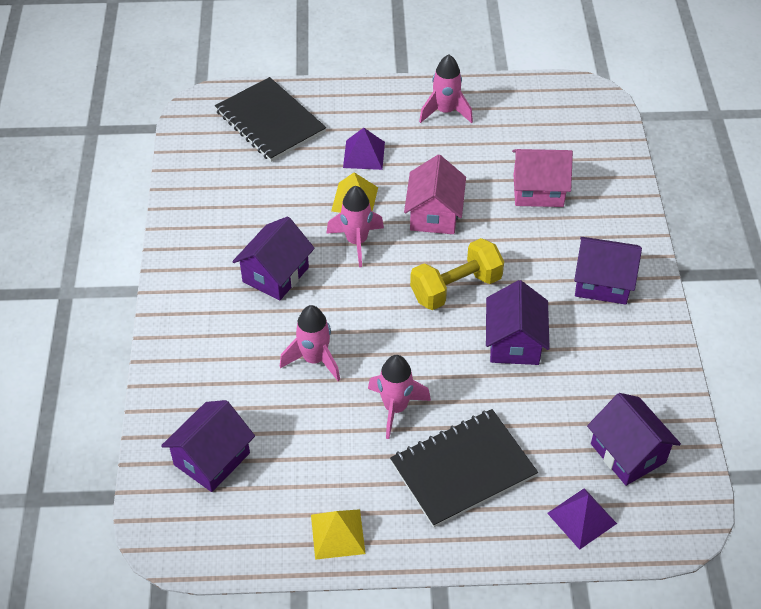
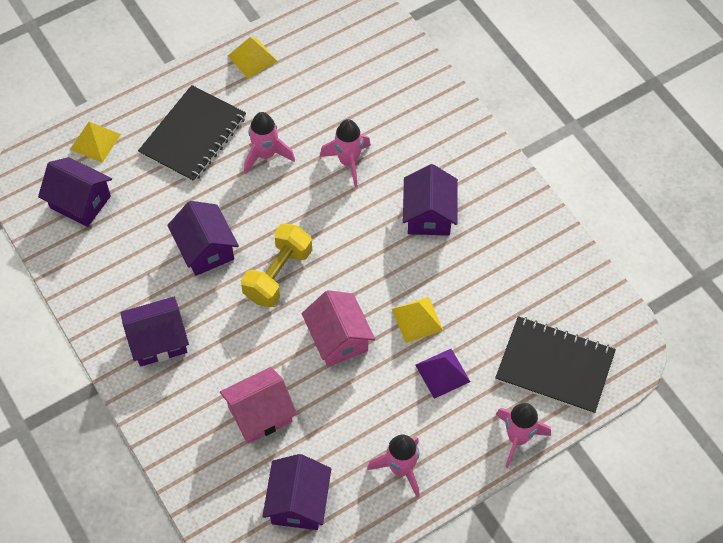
camera: 150 degrees right, 10 degrees up
(212, 459) = (367, 63): purple house -> purple house (298, 502)
(356, 242) = (386, 277): pink rocket -> pink rocket (517, 438)
(582, 518) = (95, 141): purple pyramid -> yellow pyramid

